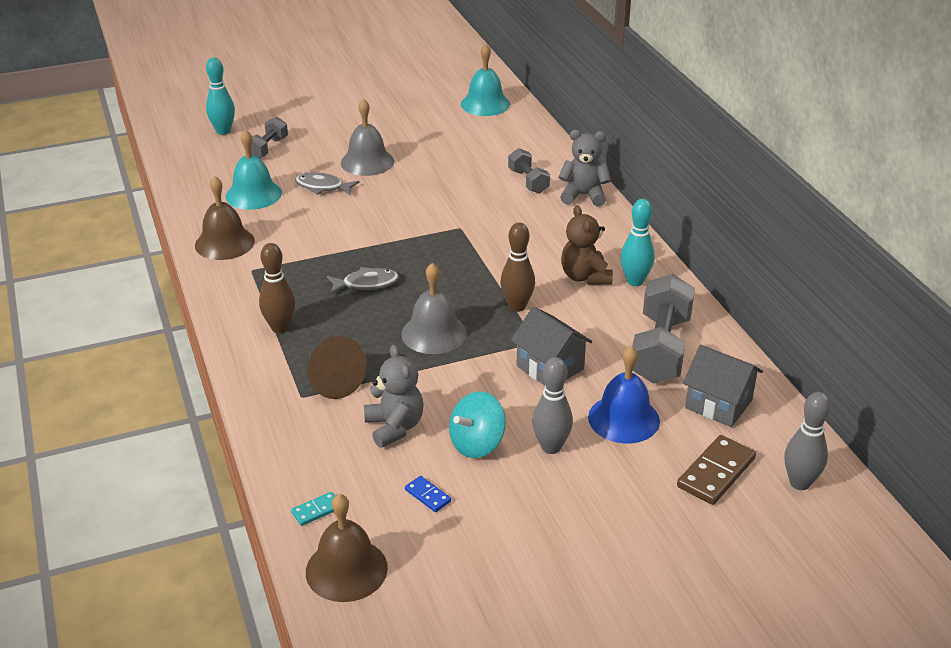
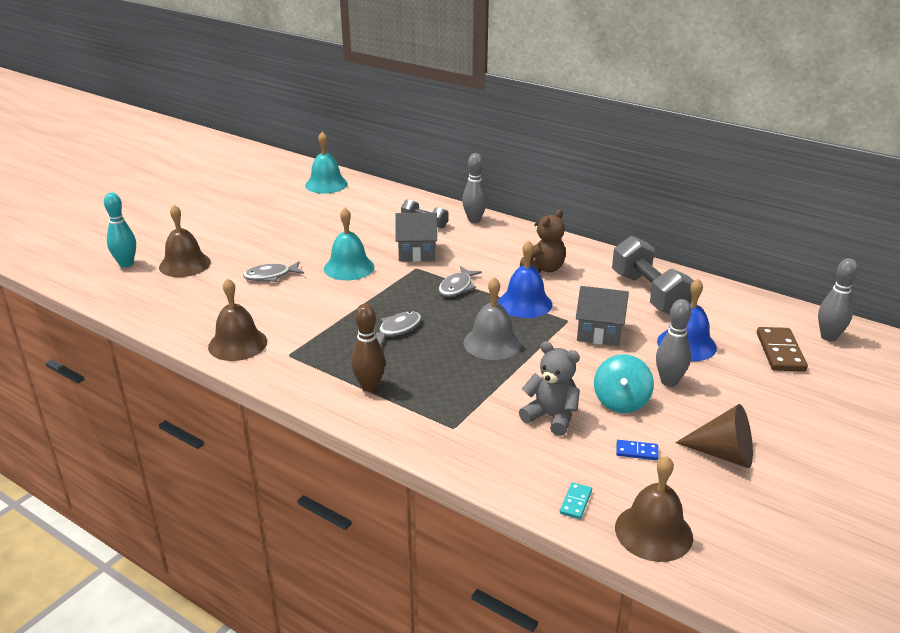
camera: 35 degrees left, 5 degrees down
(253, 194) = (216, 300): turquoise bell -> turquoise bell (349, 267)
(267, 149) = (185, 264): grey dumbbell -> brown bell
(332, 381) = (462, 406): brown cone -> brown cone (723, 454)
(367, 162) = (284, 248): grey bell -> none
(473, 263) = (457, 287): none -> grey fish
(517, 306) = (525, 303): brown bowling pin -> blue bell
(583, 195) = (474, 220): grey teddy bear -> grey bowling pin
(585, 277) = (544, 268): brown teddy bear -> brown teddy bear turned 90 degrees counterclockwise
(635, 281) = (578, 260): turquoise bowling pin -> none
(718, 404) = (725, 312): grey house -> grey house (417, 253)

